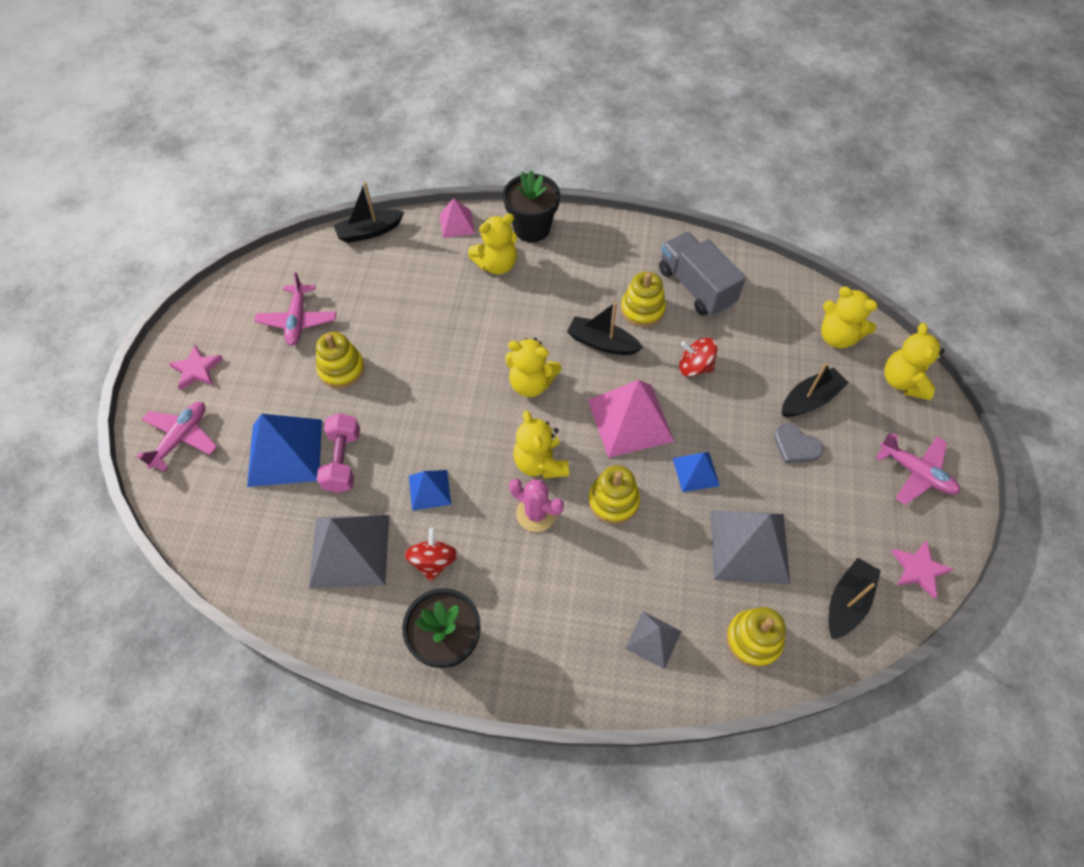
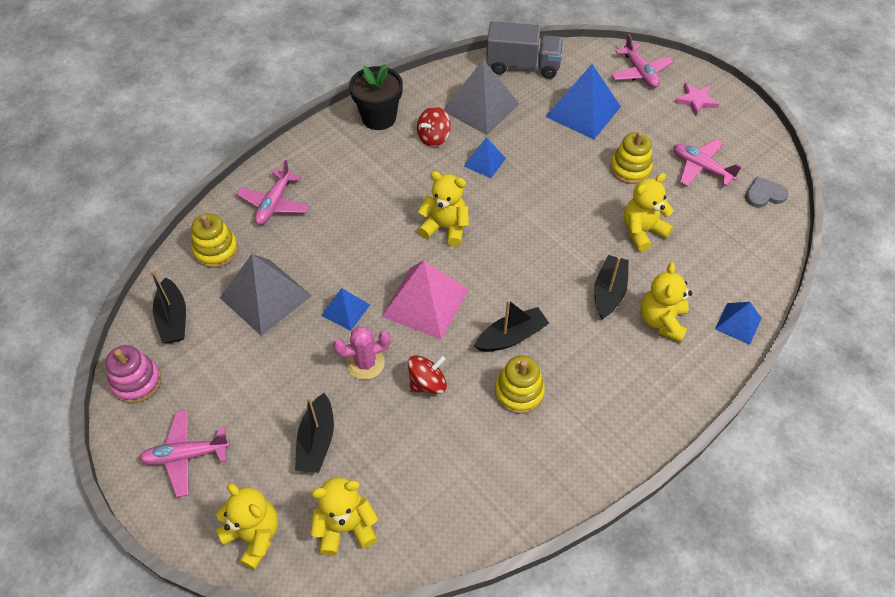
camera: 130 degrees right, 5 degrees down
(343, 461) = (549, 134): pink dumbbell -> none
(369, 232) = (773, 257): black boat -> black boat (609, 292)
(433, 561) = (433, 138): red spinning top -> red spinning top turned 90 degrees clockwise
(457, 224) = (738, 323): pink pyramid -> blue pyramid
(531, 383) = (516, 265): yellow teddy bear -> yellow teddy bear (642, 231)
(532, 228) = (688, 376): black flower pot -> none
(536, 513) = (412, 202): pink cactus -> pink cactus (365, 363)
(613, 501) = (376, 247): yellow stacking toy -> none
(653, 639) = (274, 204): grey pyramid -> pink plane
(696, 287) = (506, 456): grey truck -> grey truck (523, 66)
(795, 446) = (294, 392): grey heart -> grey heart (764, 194)
(919, 569) = (137, 381): pink star -> pink stacking toy

